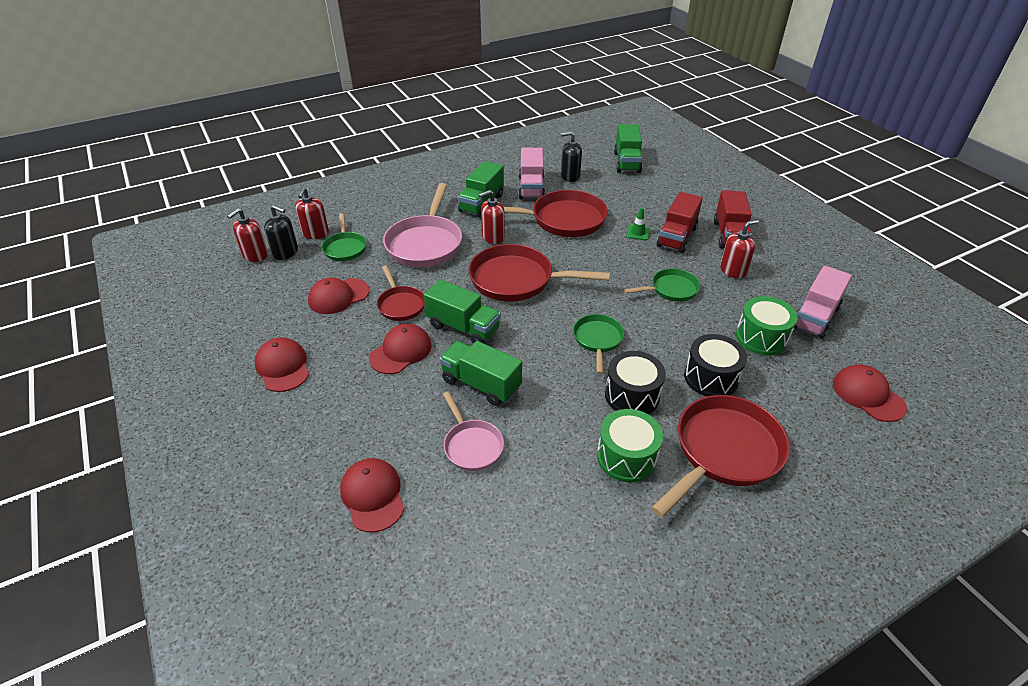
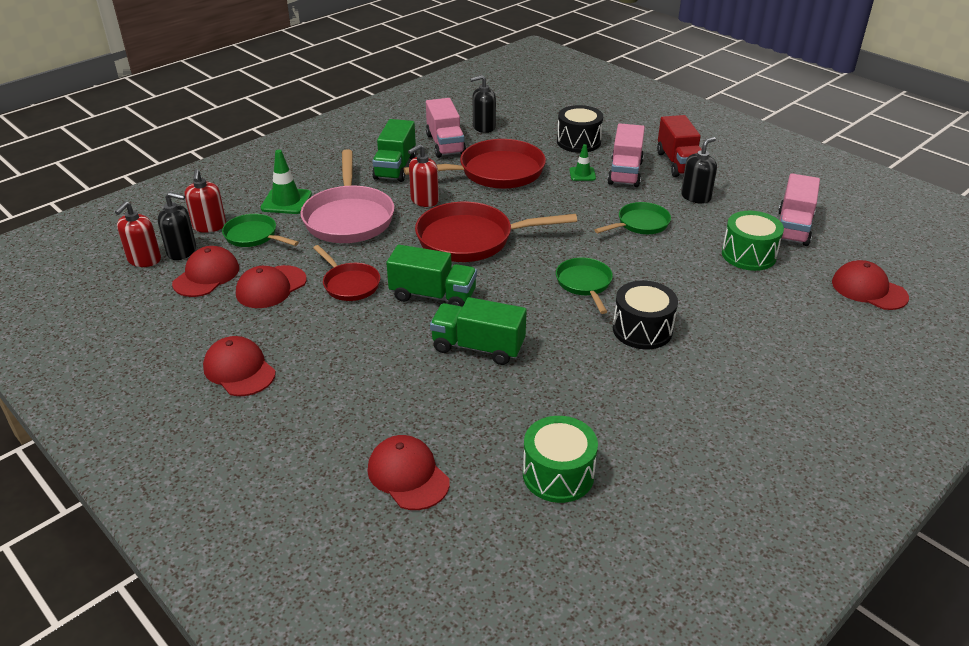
camera: 15 degrees left, 5 degrees down
(345, 248) = (254, 236): green pan -> green pan turned 150 degrees clockwise
(383, 221) = (286, 201): none -> green traffic cone
(401, 351) = (372, 331): red cap -> red cap (206, 275)
(472, 445) = (495, 407): pink pan -> none
(626, 457) = (661, 387): green drum -> green drum (558, 474)
(627, 162) = (540, 105): green truck -> none
(676, 237) = (625, 172): red truck -> pink truck
(711, 378) = (714, 300): black drum -> black drum (578, 142)
(724, 452) = (754, 364): red pan -> none
(733, 270) = (696, 197): red soap dispenser -> black soap dispenser

